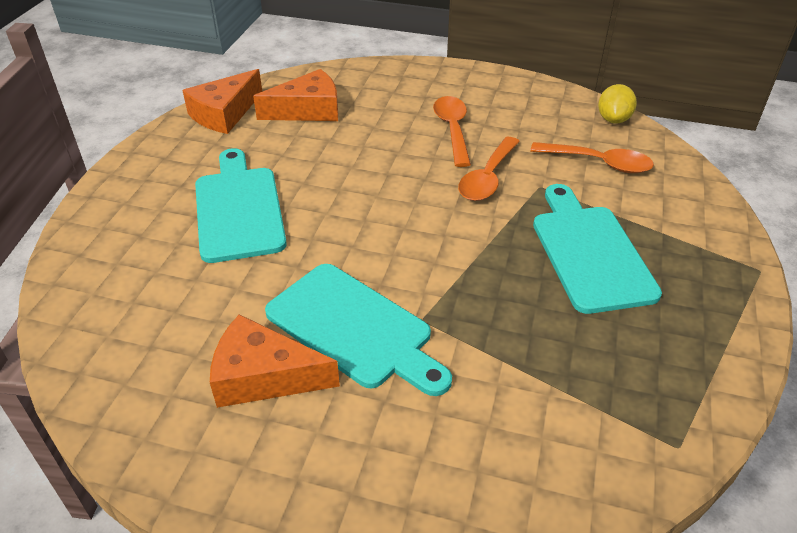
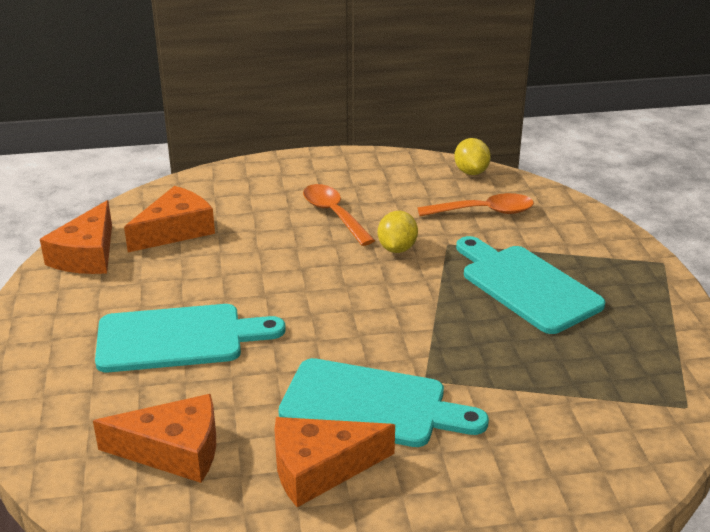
camera: 25 degrees left, 10 degrees down
(160, 313) = (174, 450): none -> orange cheese
(239, 209) = (178, 338): turquoise cutting board -> turquoise cutting board turned 120 degrees clockwise
(487, 178) = (397, 248): orange spoon -> yellow lemon

